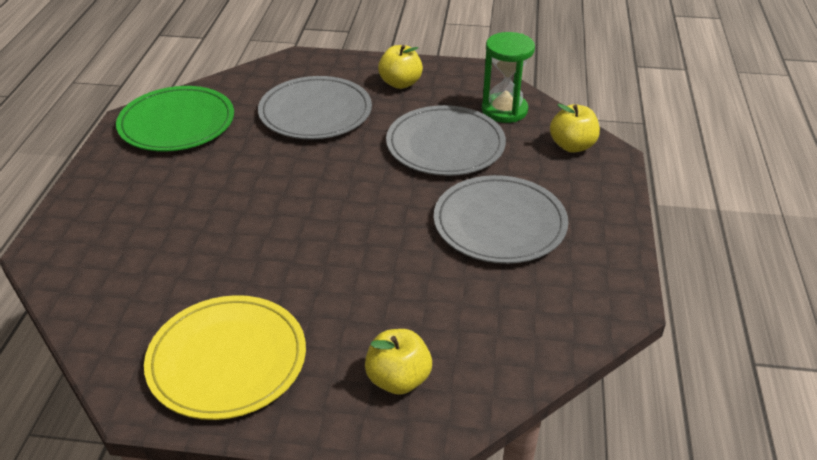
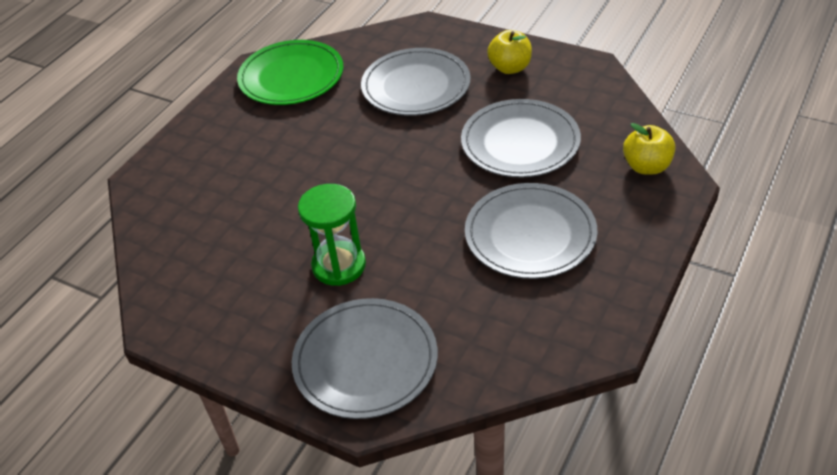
camera: 25 degrees right, 5 degrees up
(227, 360) = (238, 308): yellow plate -> none
(398, 379) = (365, 361): yellow apple -> grey plate
(504, 110) = (598, 115): green hourglass -> green hourglass (339, 265)

